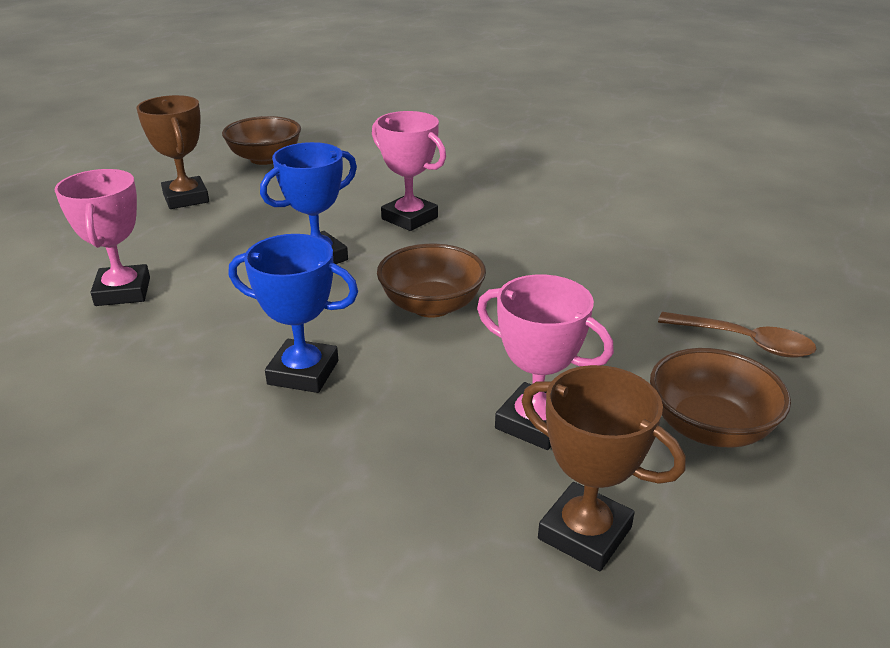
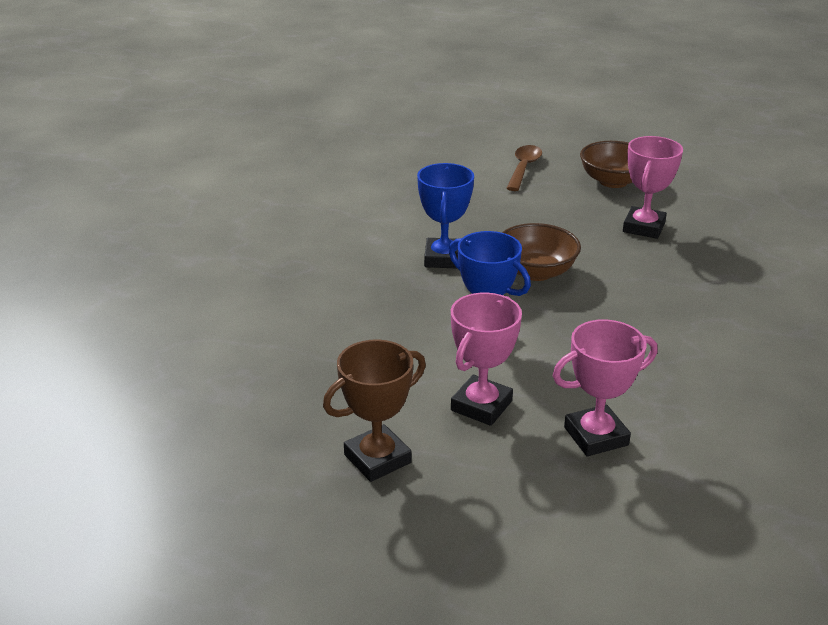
camera: 100 degrees left, 0 degrees up
(265, 158) = (243, 424): brown bowl -> none
(303, 372) = (650, 312): blue trophy -> blue trophy (444, 258)
(409, 218) = (389, 298): pink trophy -> pink trophy (481, 406)
(584, 533) = (716, 212): brown trophy -> none

